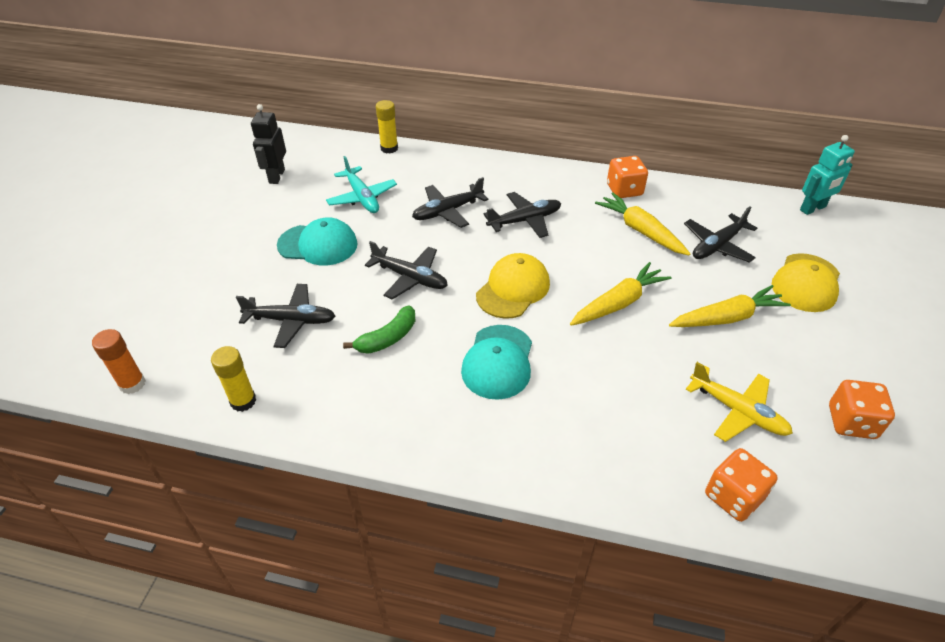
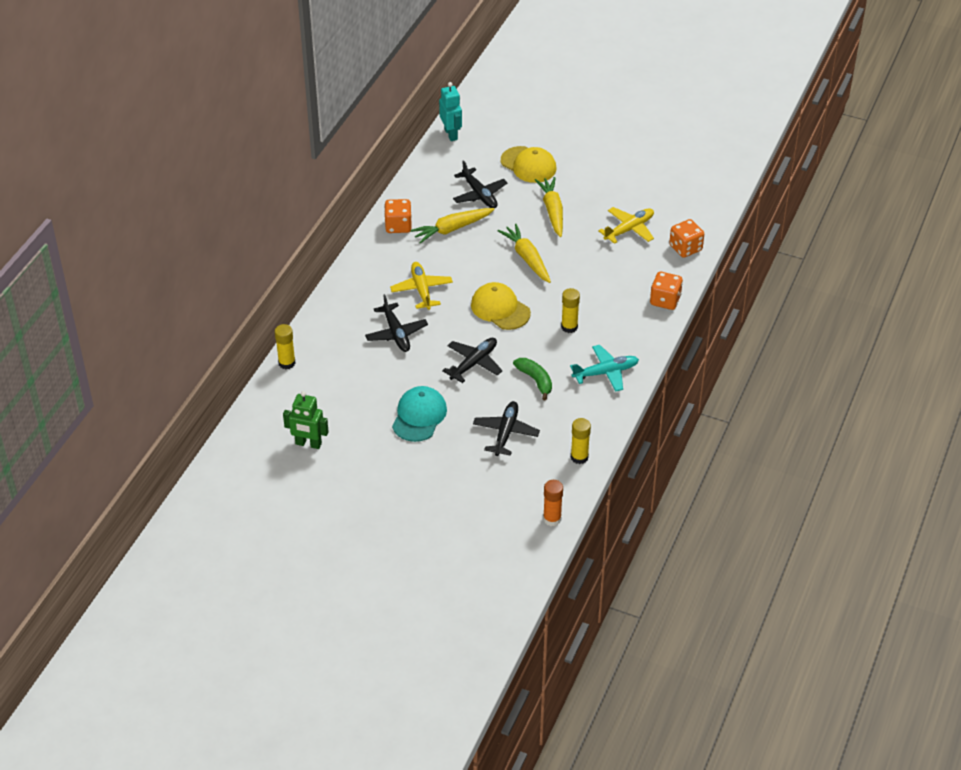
camera: 80 degrees left, 0 degrees up
(276, 176) = (308, 444): black robot -> green robot
(362, 197) = (360, 386): turquoise plane -> turquoise plane (606, 372)
(498, 362) = (569, 327): turquoise cap -> yellow glue stick
(525, 220) = (421, 290): black plane -> yellow plane
(851, 422) = (645, 187): orange dice -> orange dice (665, 300)

